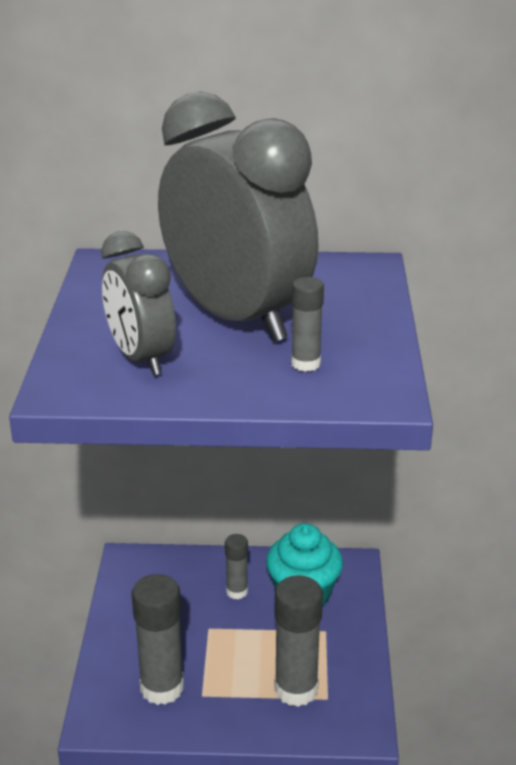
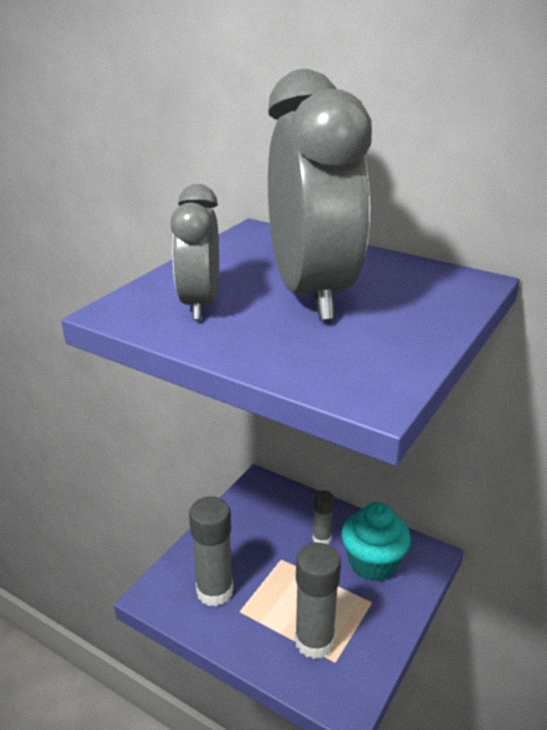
camera: 30 degrees right, 0 degrees up
(305, 364) = (330, 346): grey glue stick -> none

